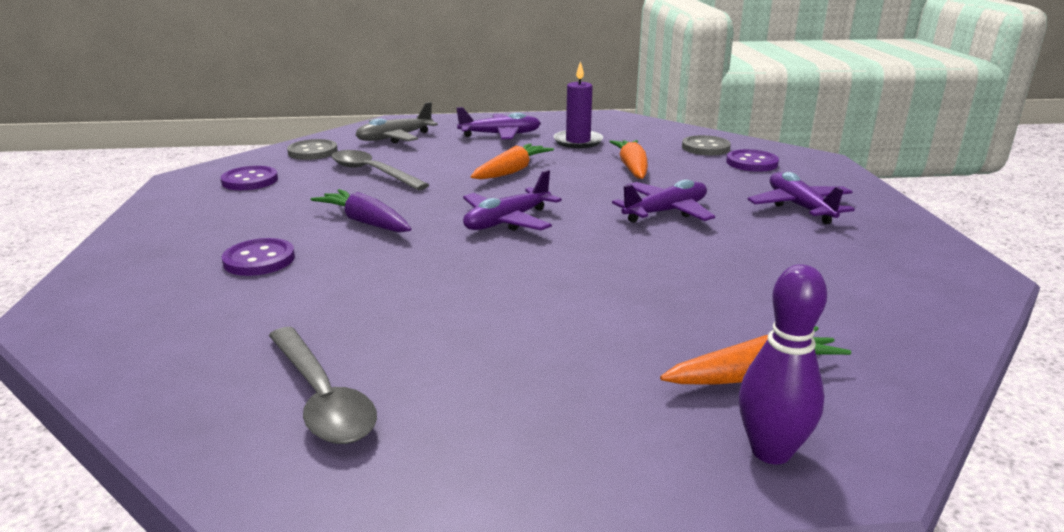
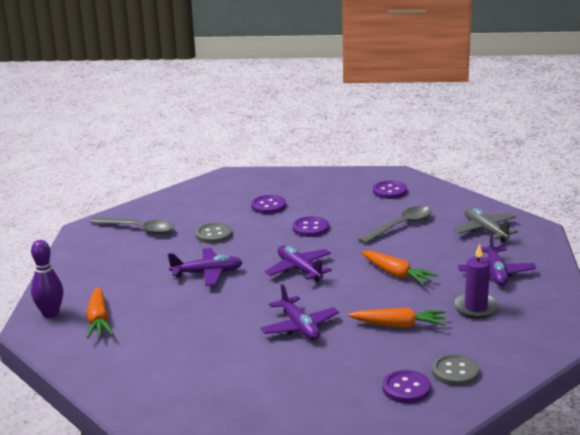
camera: 100 degrees right, 0 degrees up
(313, 152) = (449, 204): grey button -> grey button (213, 235)
(321, 398) = (139, 229): grey spoon -> grey spoon turned 135 degrees counterclockwise
(366, 222) = (310, 228): purple carrot -> purple button
(799, 207) = (293, 387): purple plane -> purple plane (207, 273)

